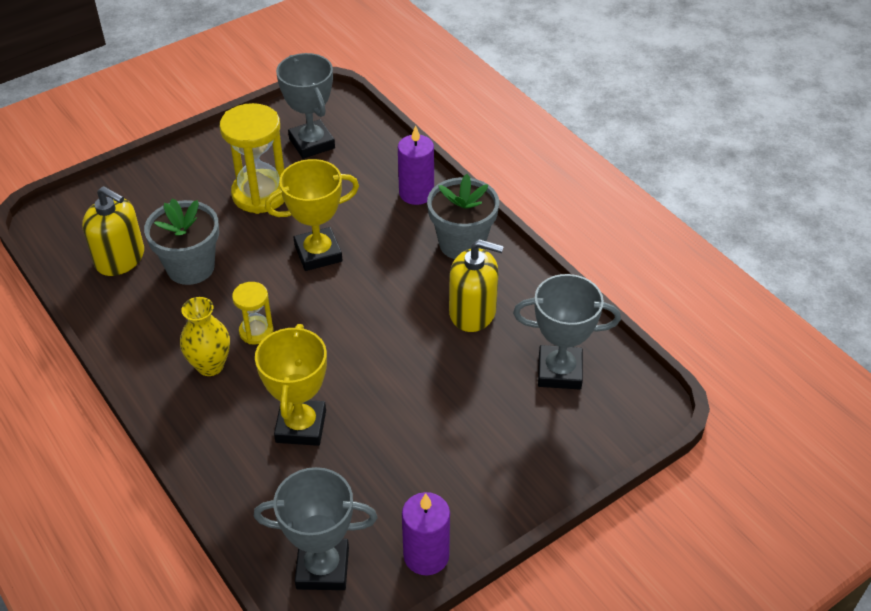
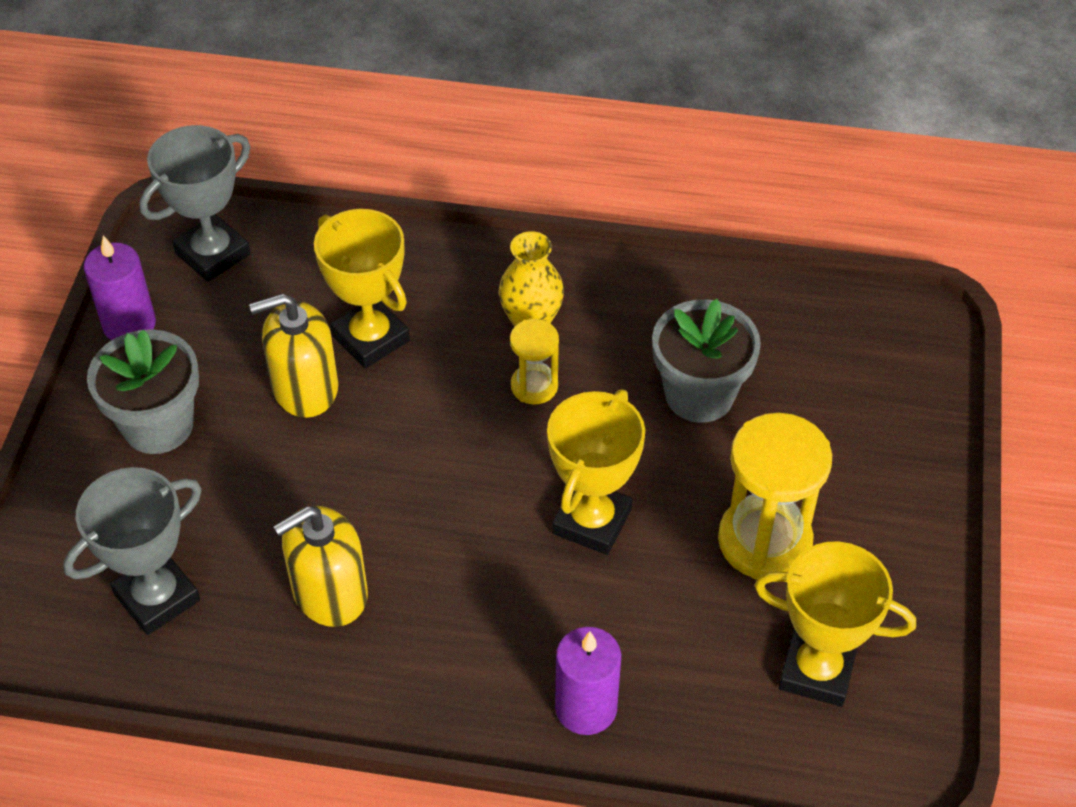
camera: 135 degrees right, 5 degrees up
(120, 258) = (782, 346): yellow soap dispenser -> yellow soap dispenser (305, 388)
(312, 143) = (817, 671): grey trophy -> yellow trophy
(462, 243) = (442, 678): grey flower pot -> grey flower pot (158, 425)

